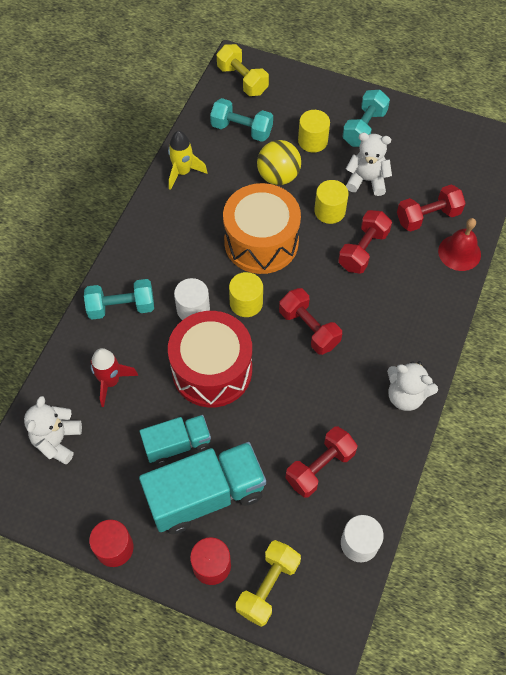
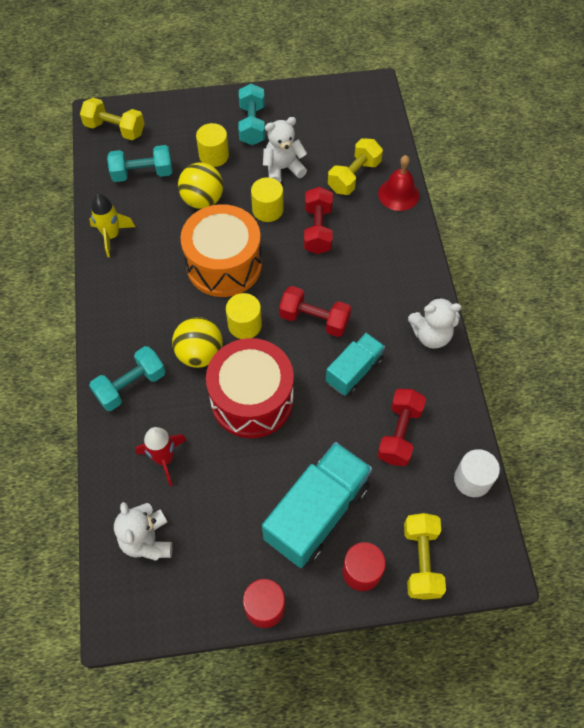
camera: 30 degrees left, 0 degrees up
(177, 444) = (263, 482): turquoise truck -> turquoise truck (354, 371)
(193, 309) = (200, 354): white cylinder -> yellow ball
(428, 217) = (354, 176): red dumbbell -> yellow dumbbell

